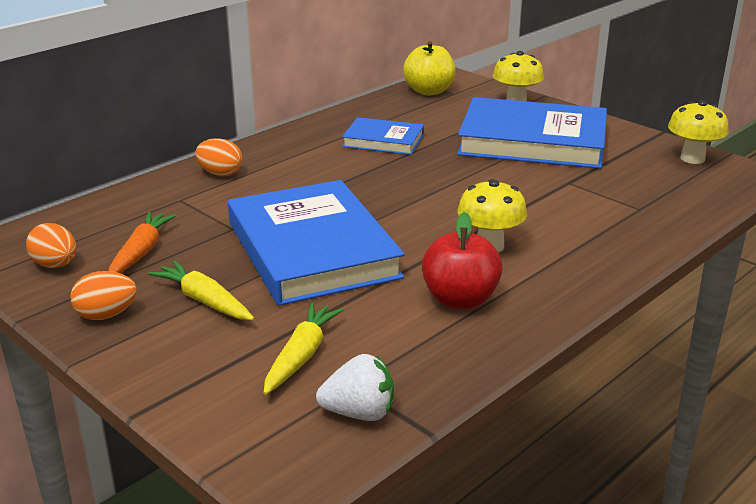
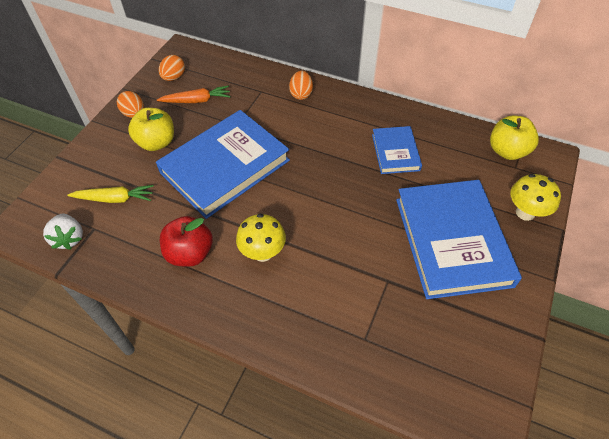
camera: 70 degrees right, 25 degrees up
(204, 301) = (156, 142): yellow carrot -> yellow apple
(692, 159) = (491, 371): yellow mushroom -> none

